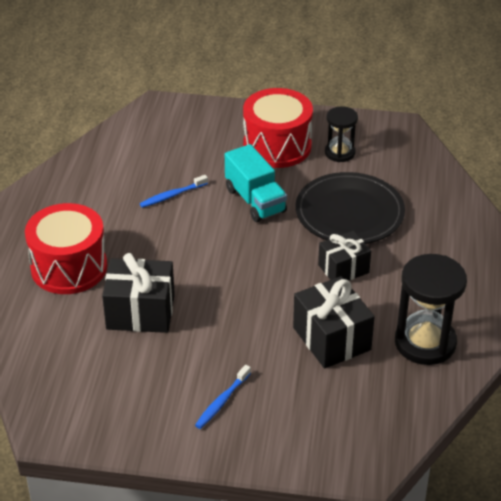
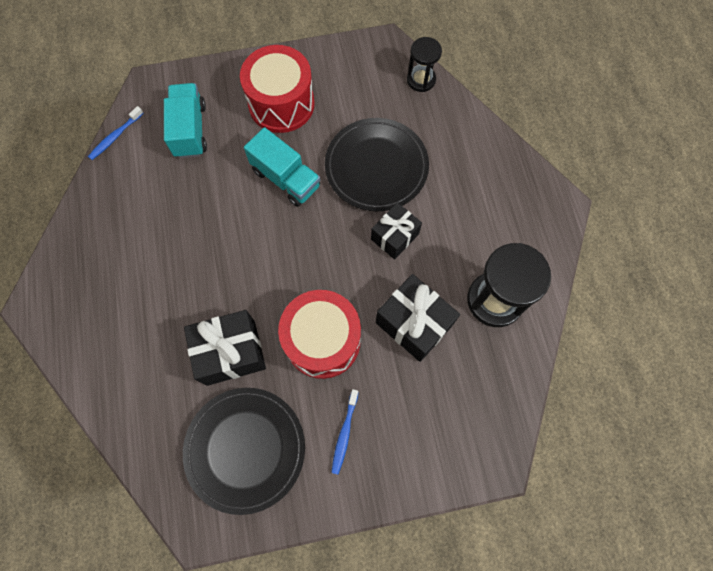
camera: 20 degrees left, 30 degrees up
(69, 267) = (142, 320): red drum -> red drum (322, 340)
(120, 386) = (245, 449): none -> black plate
(172, 195) = (206, 197): blue toothbrush -> blue toothbrush (115, 137)
(180, 145) = (190, 130): none -> turquoise truck
(340, 153) = (341, 94): black hourglass -> black hourglass (421, 80)

